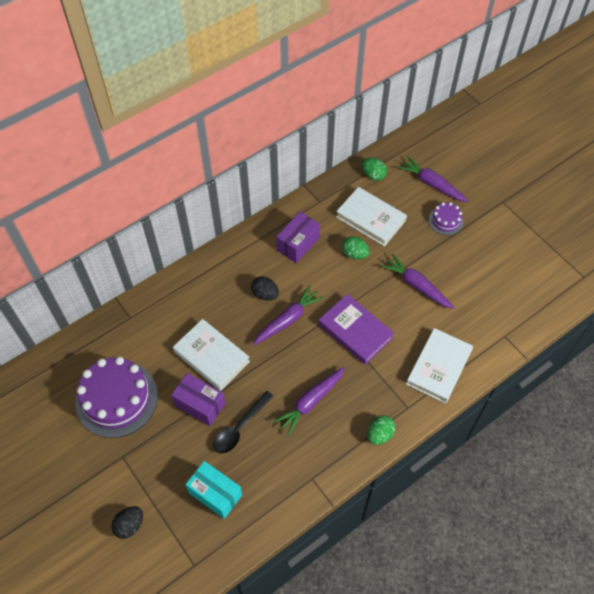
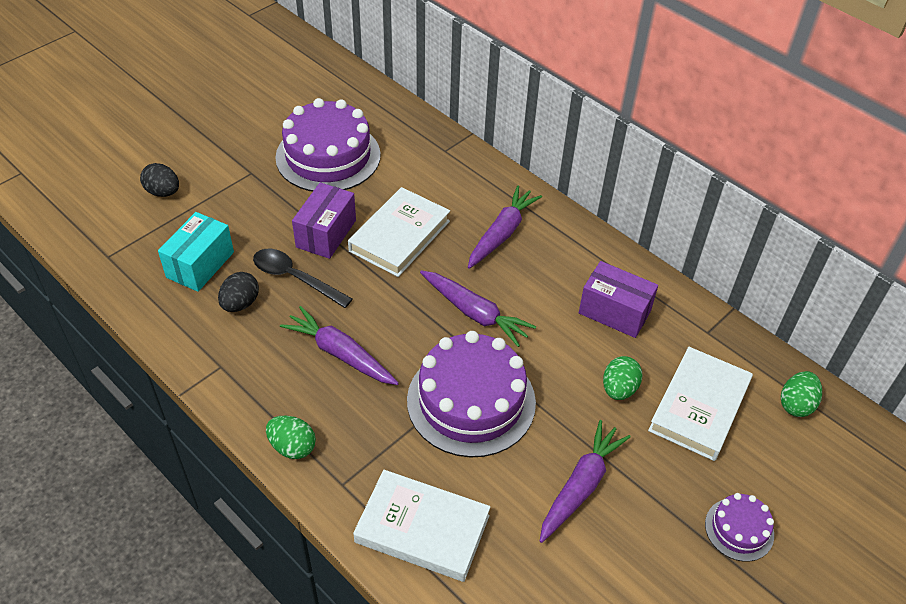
camera: 80 degrees right, 10 degrees down
(265, 294) = (512, 282): black egg -> black egg (240, 303)
(355, 331) = (471, 401): purple book -> purple cake
(432, 184) = (816, 501): purple carrot -> purple carrot (502, 233)

